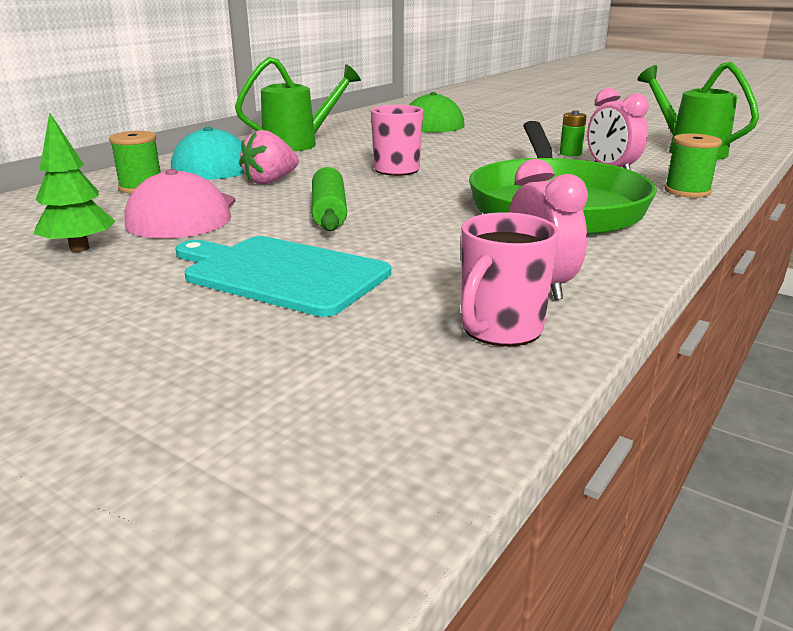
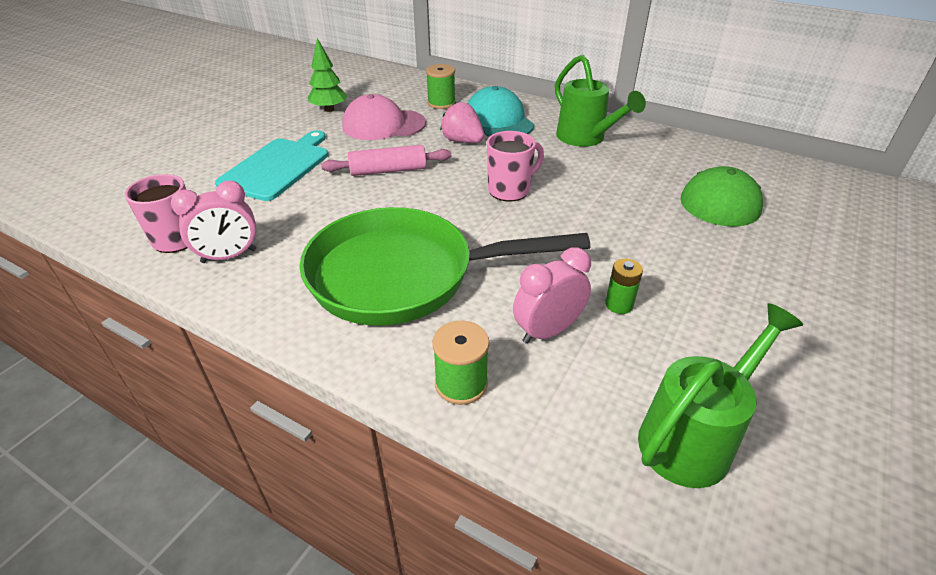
camera: 85 degrees right, 15 degrees up
(329, 212) = (388, 170): green rolling pin -> pink rolling pin

